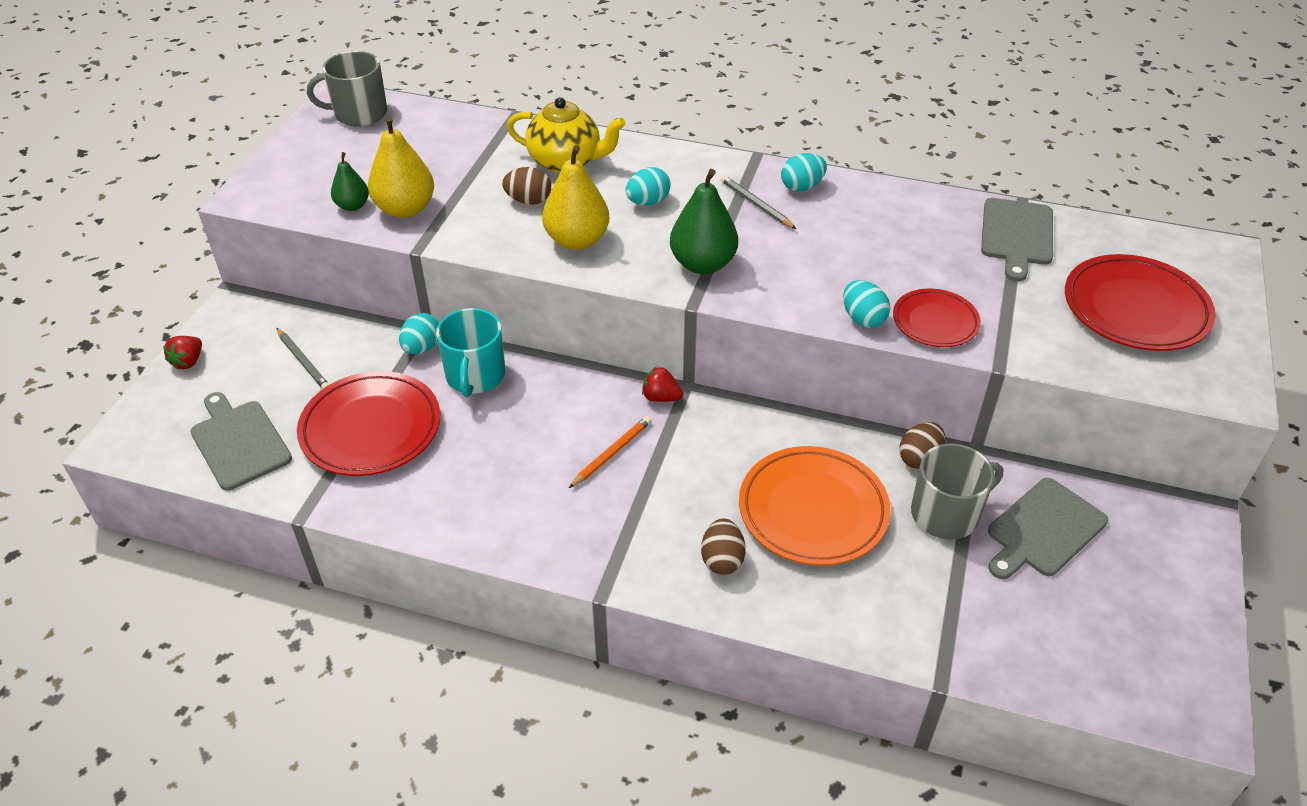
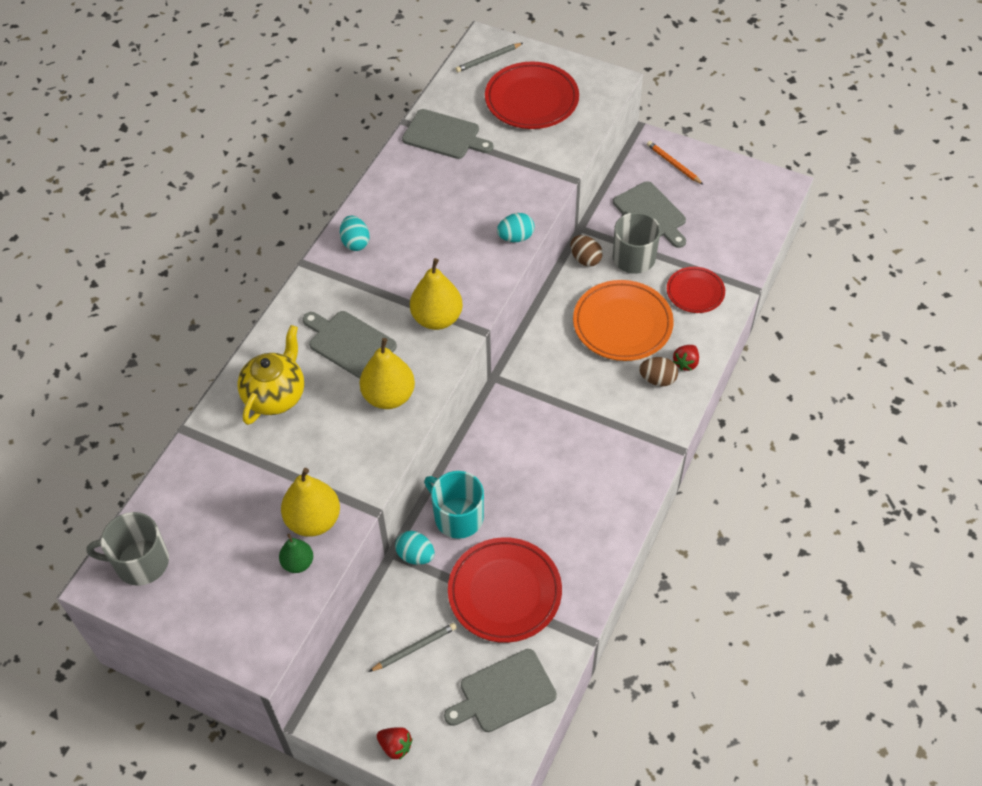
camera: 80 degrees left, 10 degrees up
(359, 113) = (140, 562): grey mug -> grey mug turned 90 degrees clockwise
(475, 376) = (457, 516): turquoise mug -> turquoise mug turned 150 degrees counterclockwise
(528, 201) = (326, 426): brown egg -> none
(612, 453) = (555, 431): orange pencil -> orange pencil (673, 164)
(648, 202) = (349, 343): turquoise egg -> grey cutting board
(661, 397) = (504, 395): red strawberry -> red strawberry (686, 363)
(703, 264) = (437, 318): green pear -> yellow pear
(756, 204) = (371, 274): grey pencil -> grey pencil (488, 59)
(935, 322) = (526, 200): red plate -> red plate (695, 292)

